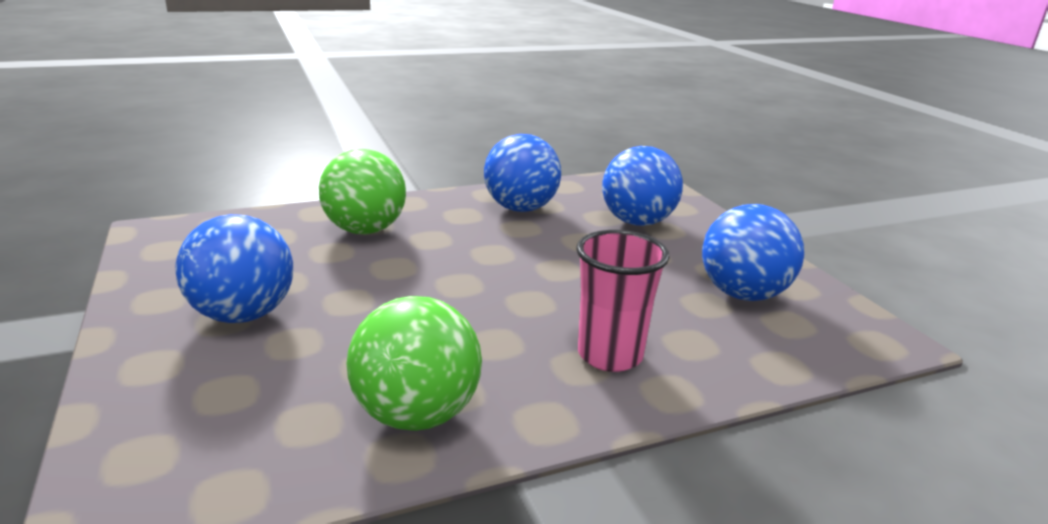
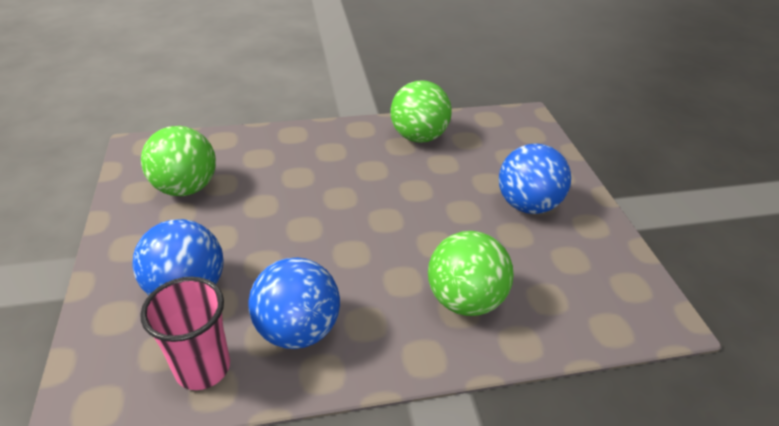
camera: 170 degrees left, 15 degrees up
(610, 355) = (311, 155): pink cup -> pink cup (203, 368)
(743, 294) = (186, 188): blue ball -> green ball

